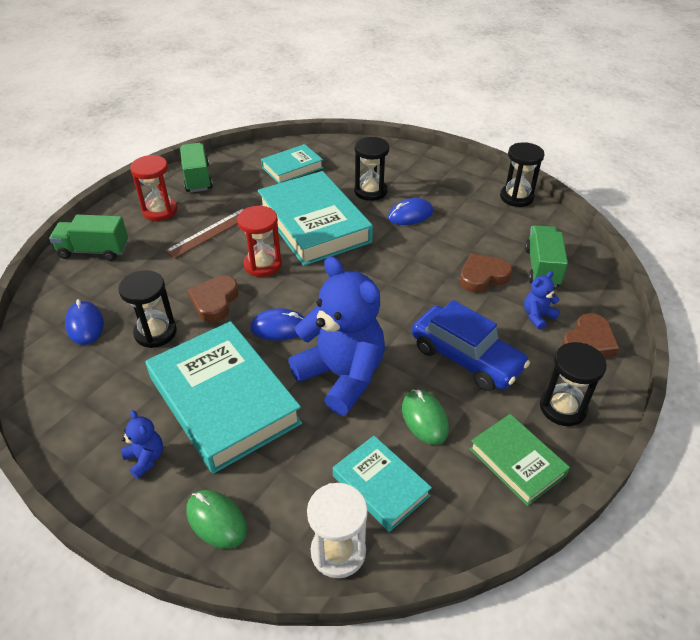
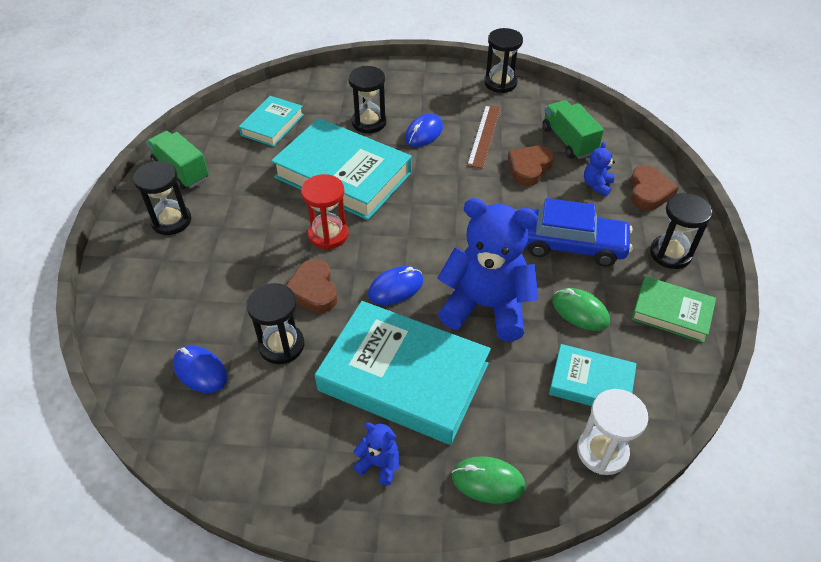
camera: 30 degrees left, 5 degrees up
(94, 251) = (136, 292): green truck -> none
(160, 211) = (171, 221): red hourglass -> black hourglass
(211, 232) = (247, 223): brown ruler -> brown ruler (484, 135)

